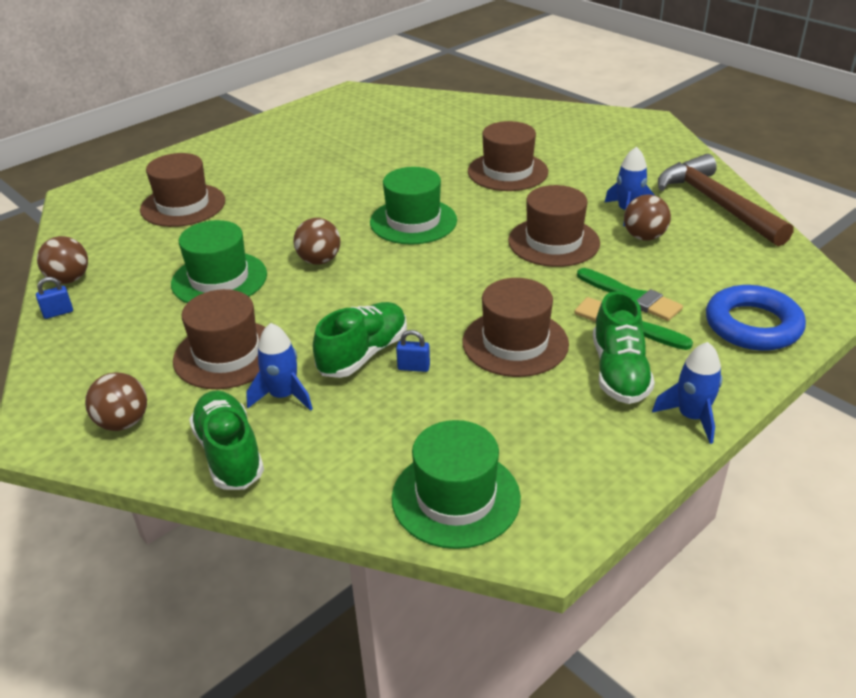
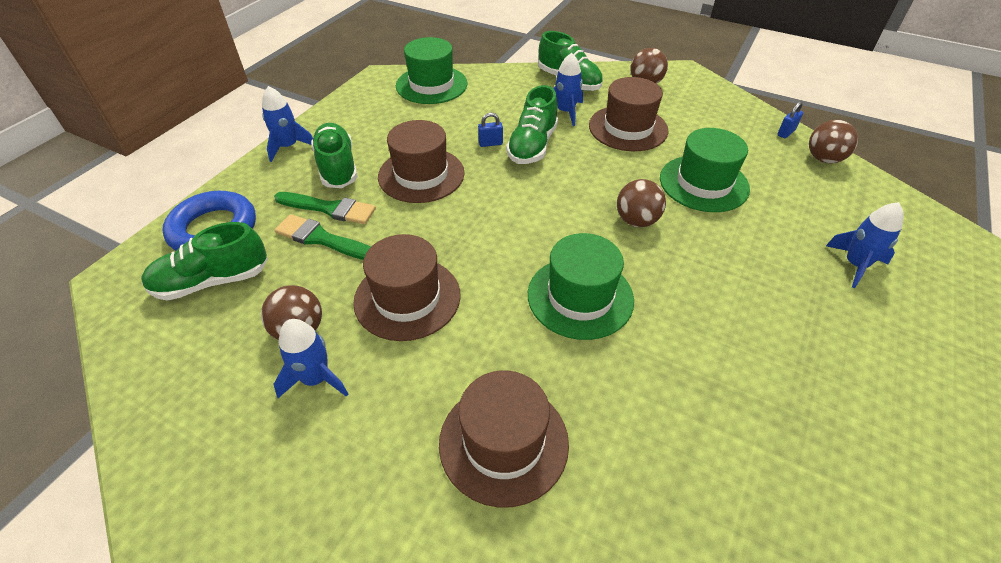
camera: 160 degrees right, 10 degrees up
(183, 205) = (855, 265): brown hat -> blue rocket
(716, 204) = (183, 429): brown hammer -> none
(733, 280) = (212, 281): none -> green shoe

